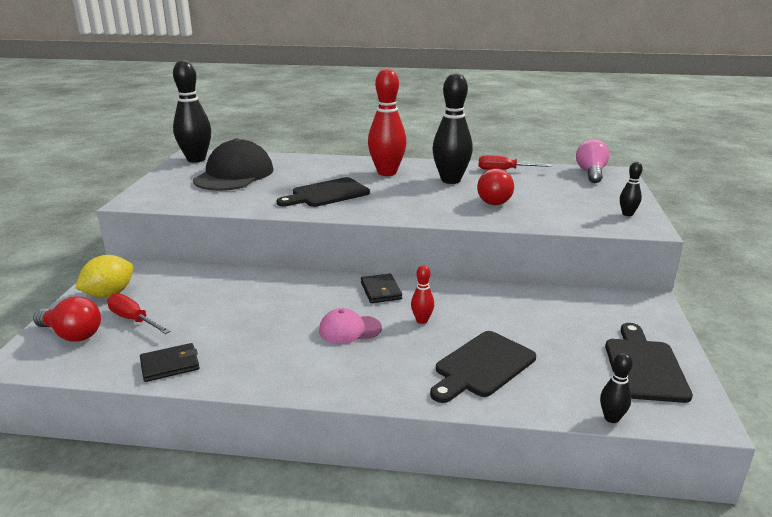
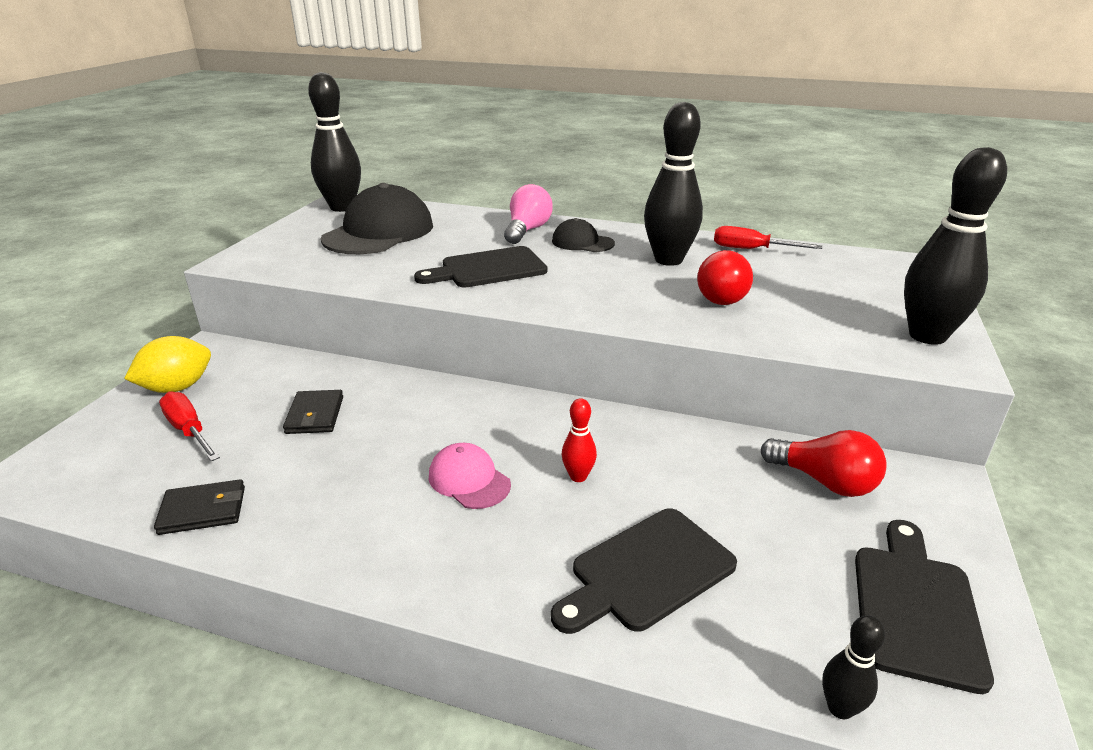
camera: 10 degrees right, 5 degrees up
(72, 334) = (103, 445): red light bulb -> red light bulb (824, 481)
(349, 329) = (469, 480): pink cap -> pink cap turned 45 degrees clockwise
(381, 291) = (534, 419): black wallet -> black wallet (315, 415)
(387, 173) = (582, 242): red bowling pin -> black cap
(591, 173) = (881, 263): pink light bulb -> pink light bulb (527, 230)
(627, 214) = (927, 336): black bowling pin -> black bowling pin, size x2.18

